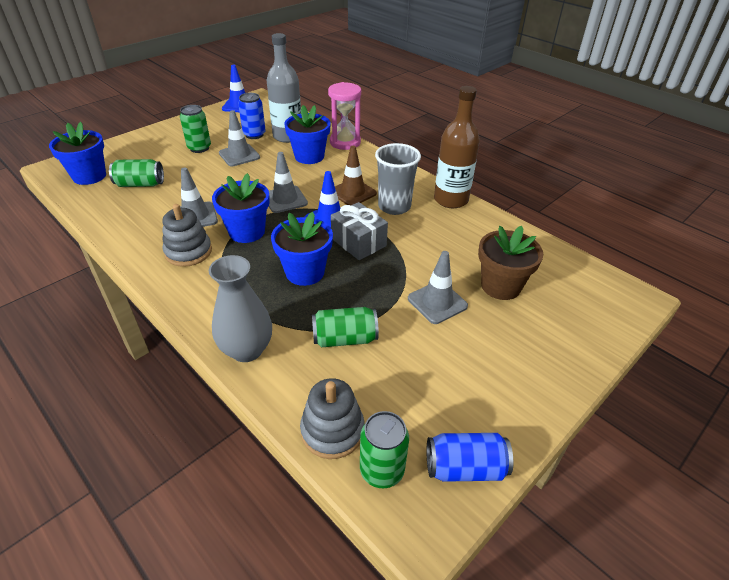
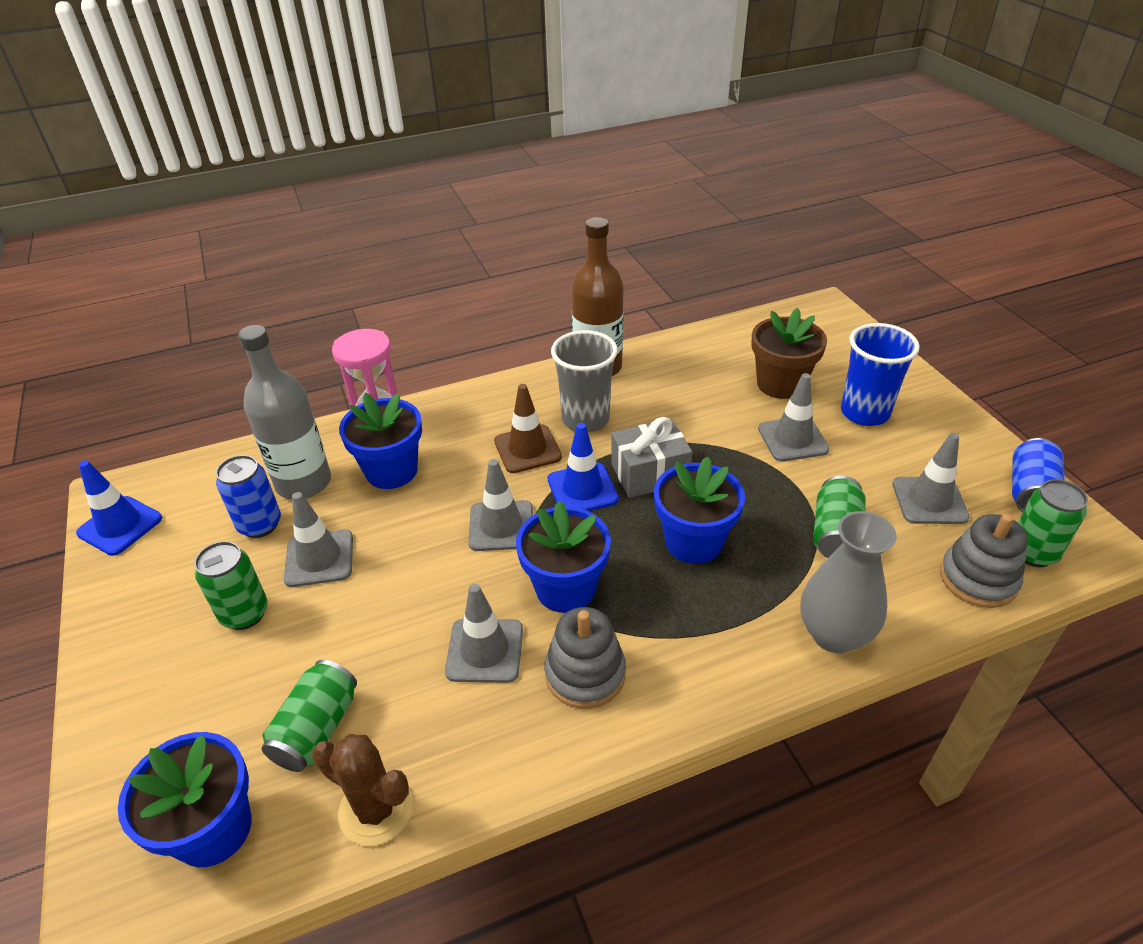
camera: 65 degrees left, 0 degrees up
(100, 211) = (376, 809): none -> brown cactus
(411, 392) = (929, 501): none -> grey traffic cone
(500, 340) = (864, 413): none -> blue cup

